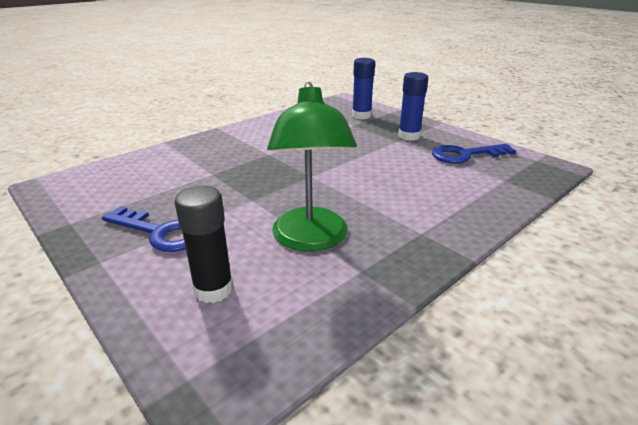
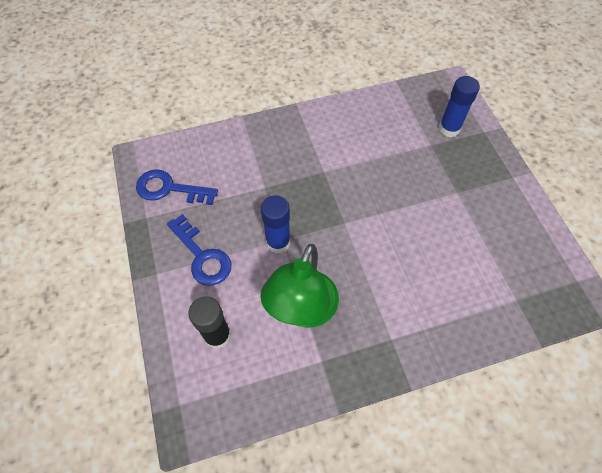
camera: 25 degrees right, 30 degrees up
(409, 136) = (474, 188): blue glue stick -> blue glue stick (278, 242)
(465, 155) = (509, 244): blue key -> blue key (169, 189)

